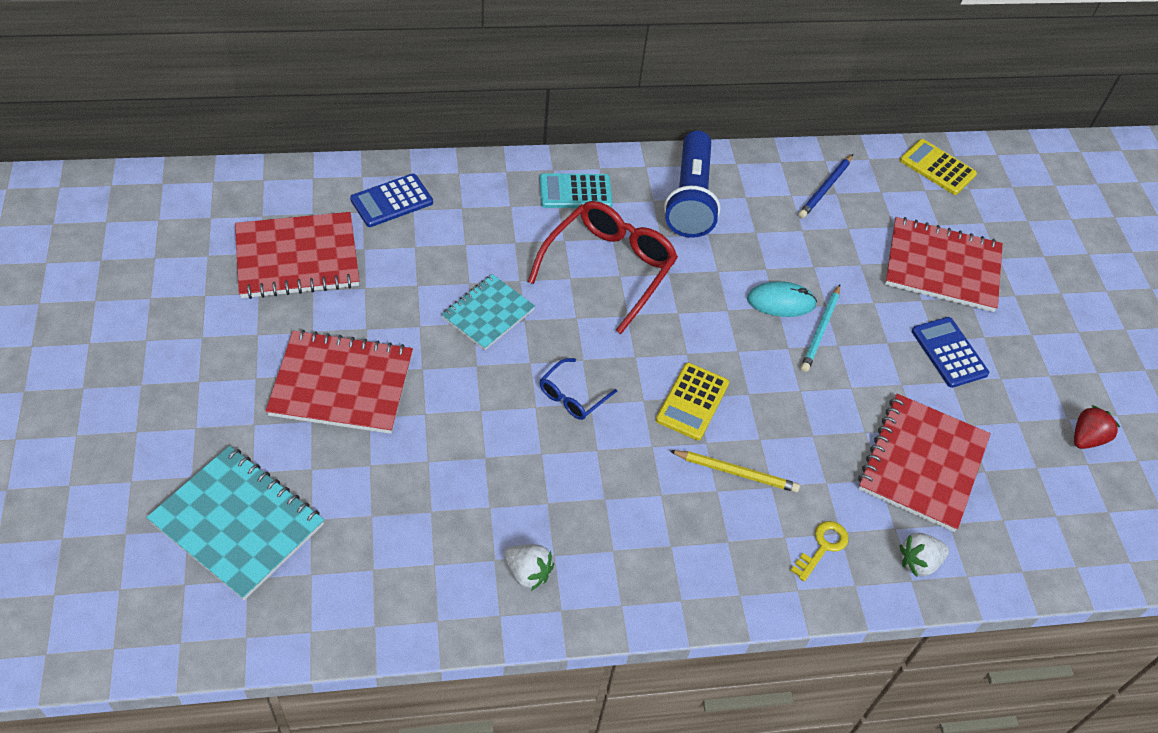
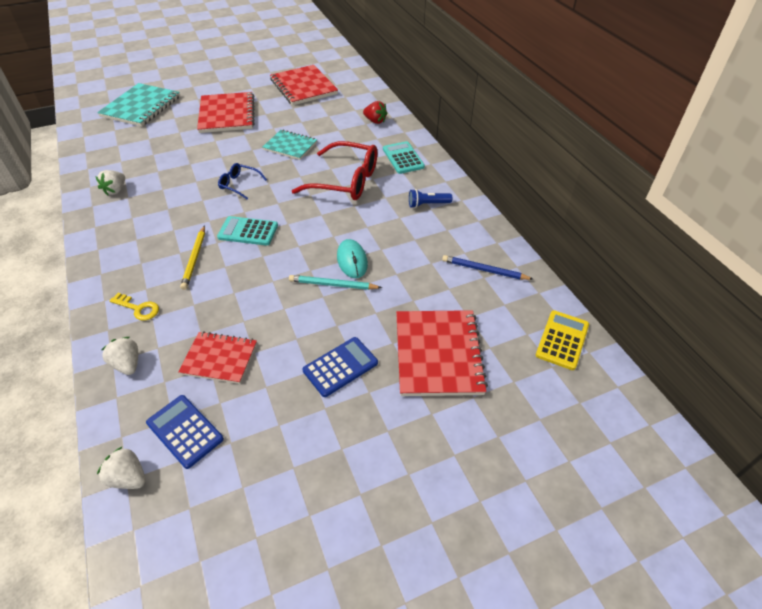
camera: 80 degrees right, 5 degrees down
(391, 201) = (357, 103): blue calculator -> blue calculator (185, 431)
(690, 199) = (428, 204): blue flashlight -> blue flashlight, size x0.47
(692, 402) = (248, 231): yellow calculator -> turquoise calculator
(922, 464) = (219, 359): red notebook -> red notebook, size x0.63
(1074, 564) = (128, 477): none -> white strawberry
(1086, 438) = (272, 485): red strawberry -> red strawberry (375, 121)

